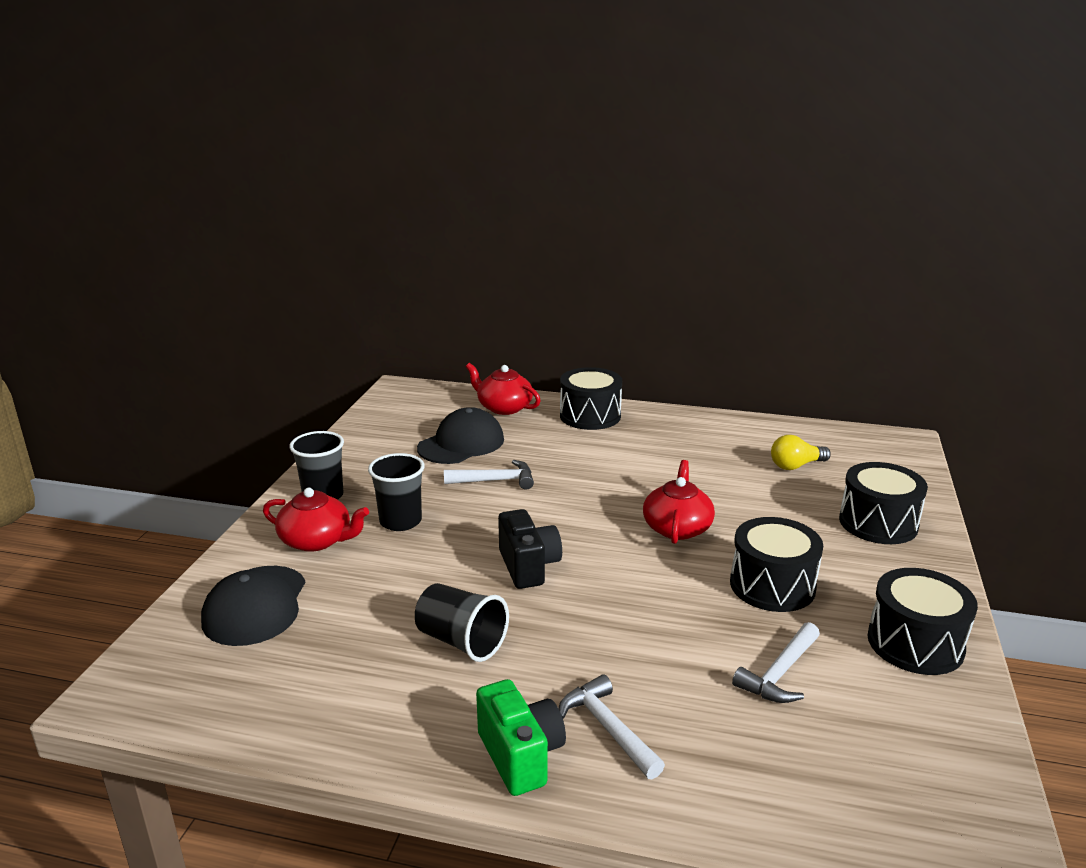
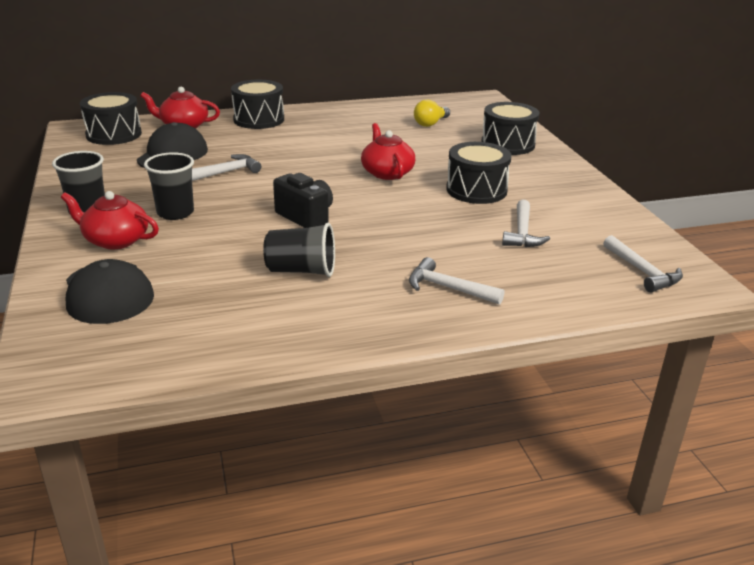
camera: 30 degrees left, 5 degrees up
(317, 540) = (115, 240): red teapot -> red teapot turned 150 degrees counterclockwise
(520, 756) = (407, 318): green camera -> none
(909, 801) = (642, 272): none -> white hammer
(915, 643) = (581, 199): black drum -> black drum (114, 134)

